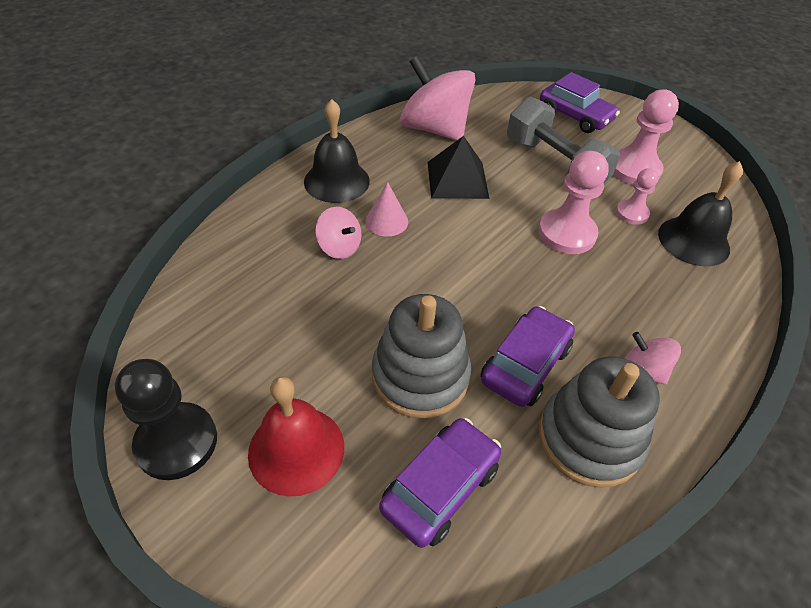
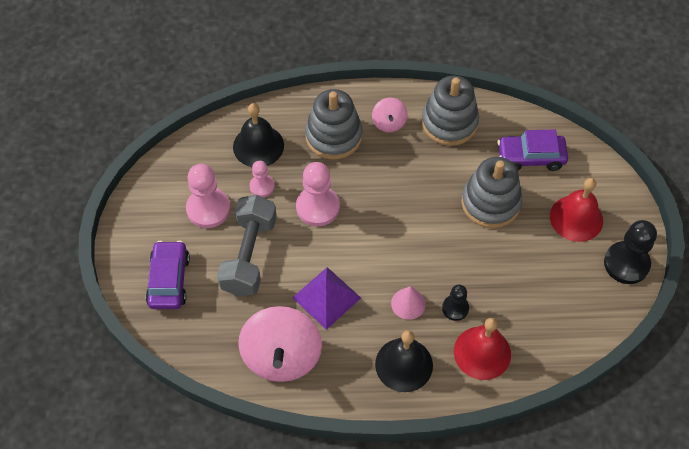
camera: 130 degrees left, 10 degrees up
(275, 232) = (482, 352): none -> red bell
(339, 247) = (455, 308): pink spinning top -> black pawn
(457, 179) = (326, 297): black pyramid -> purple pyramid
(525, 364) = (436, 168): purple car -> none
(660, 306) = (333, 136): none -> grey stacking toy

